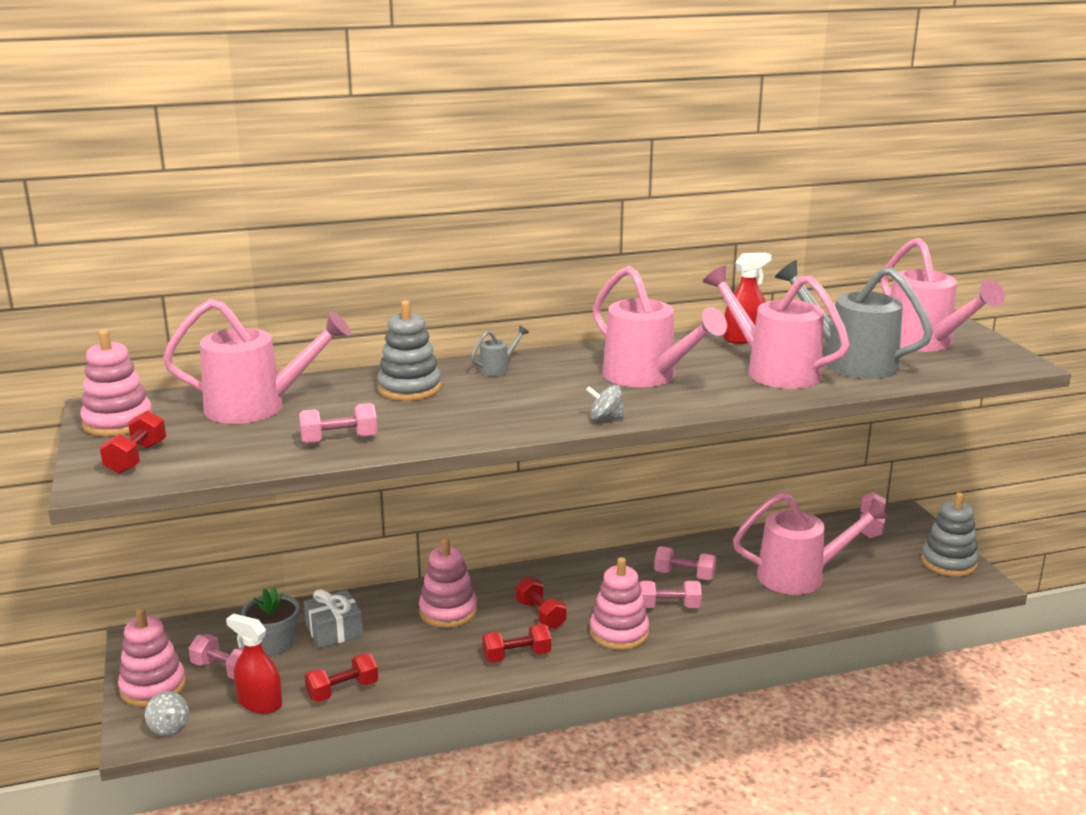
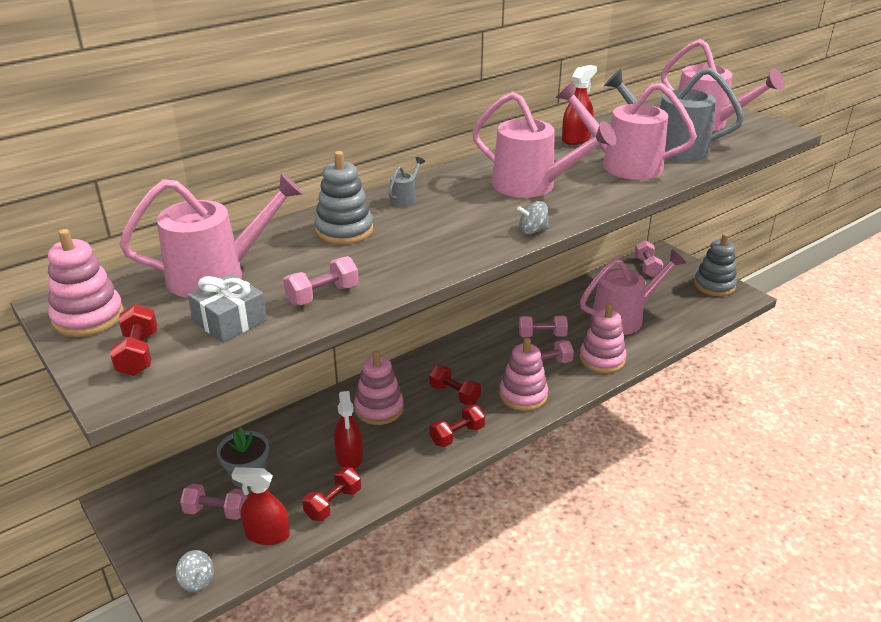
camera: 20 degrees left, 10 degrees up
(153, 687) = (159, 546): pink stacking toy -> pink stacking toy (602, 359)
(334, 630) = (293, 449): grey gift -> grey gift (230, 321)
(387, 650) = (349, 456): none -> red spray bottle

